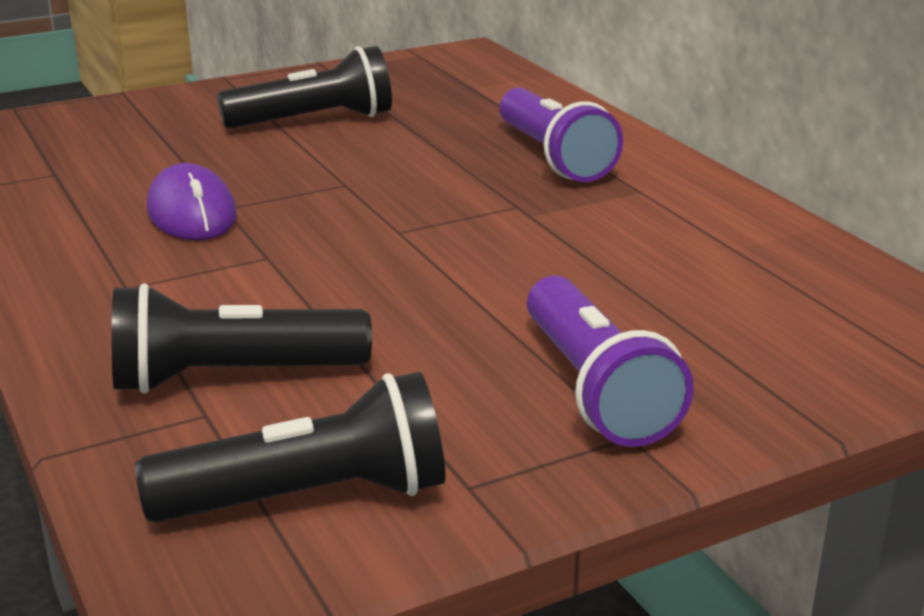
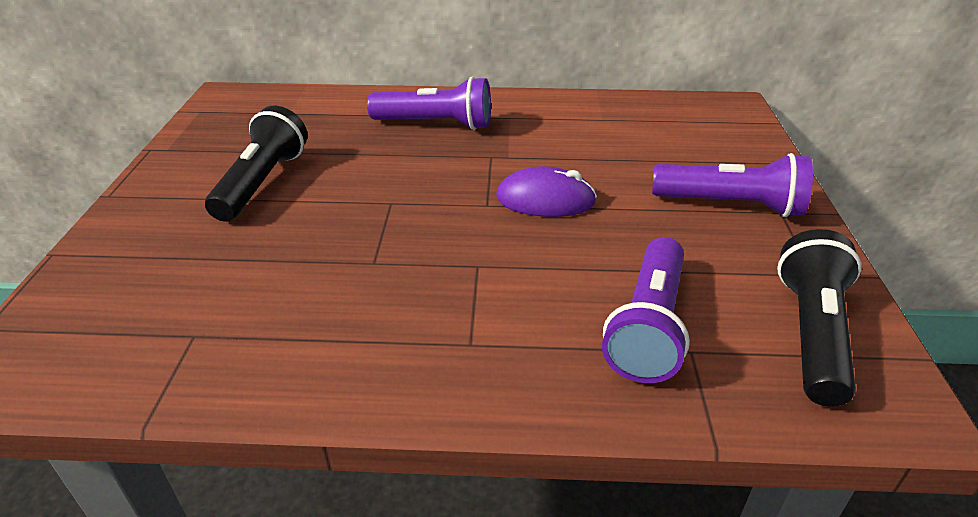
camera: 60 degrees left, 10 degrees up
(192, 213) = (369, 280): purple mouse -> purple mouse (545, 200)
(231, 377) = (649, 327): black flashlight -> purple flashlight

